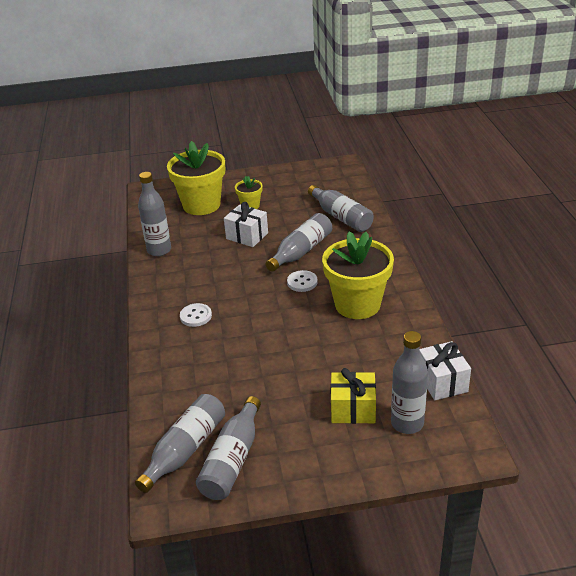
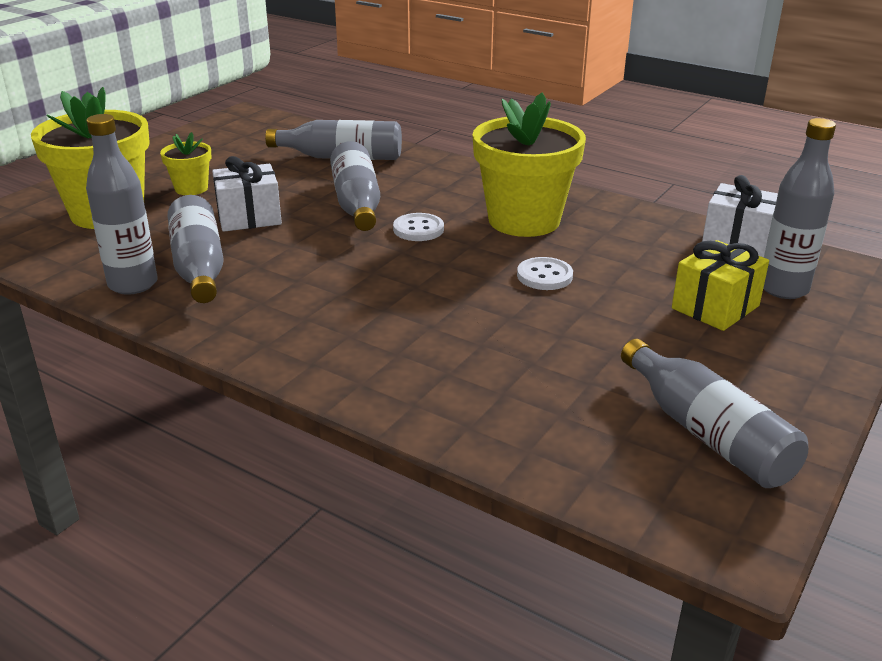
camera: 50 degrees left, 5 degrees down
(185, 450) = (635, 464): grey bottle -> grey bottle (199, 267)
(196, 316) = (345, 324): white button -> white button (544, 276)

